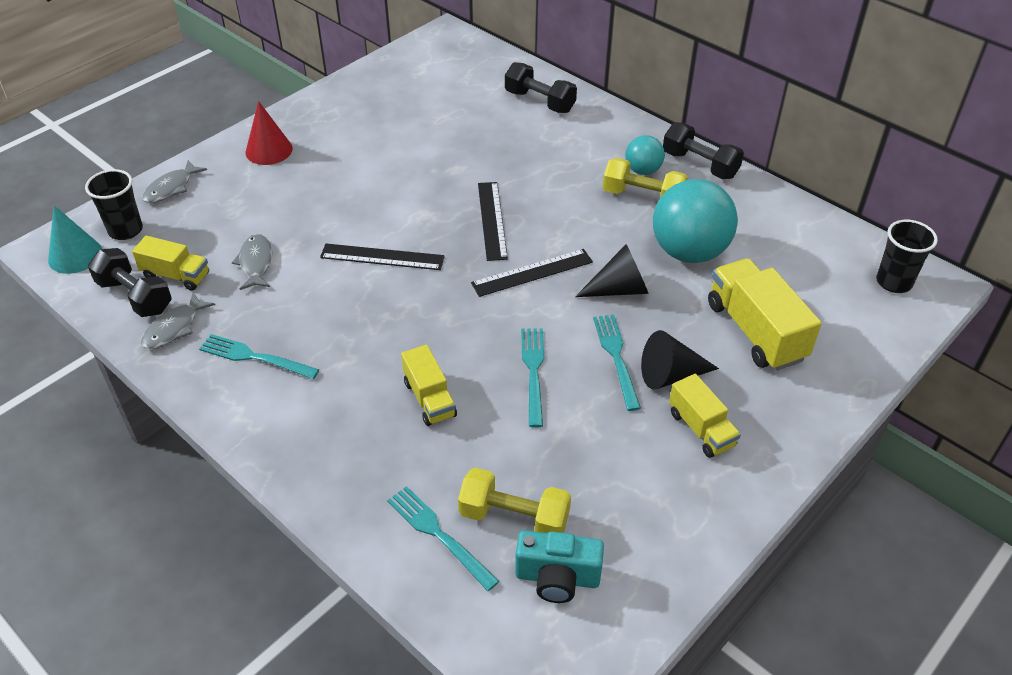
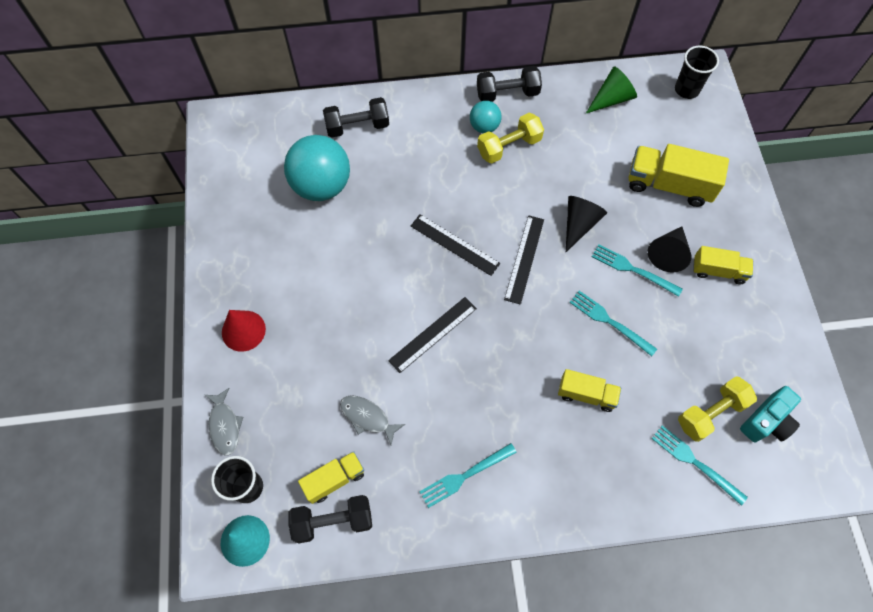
camera: 50 degrees left, 20 degrees up
(174, 328) = (391, 512): grey fish -> none
(438, 534) = (694, 462): turquoise fork -> turquoise fork turned 45 degrees clockwise
(689, 252) = (578, 163): turquoise ball -> turquoise ball (321, 185)
(797, 234) = (611, 99): none -> green cone

